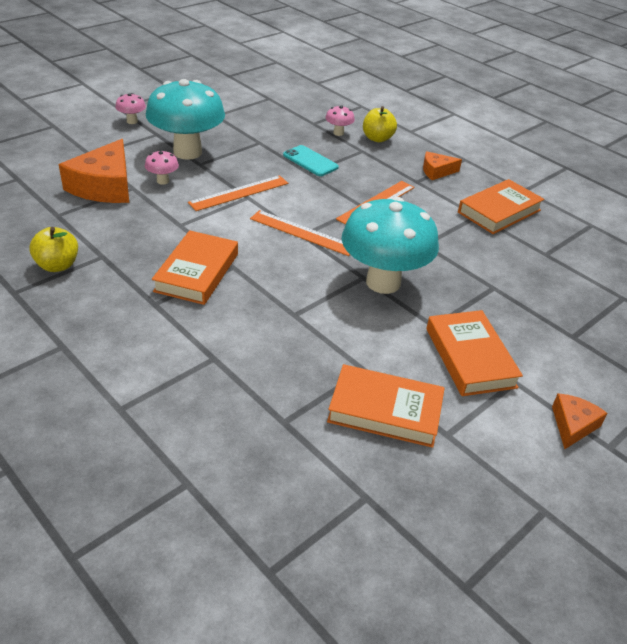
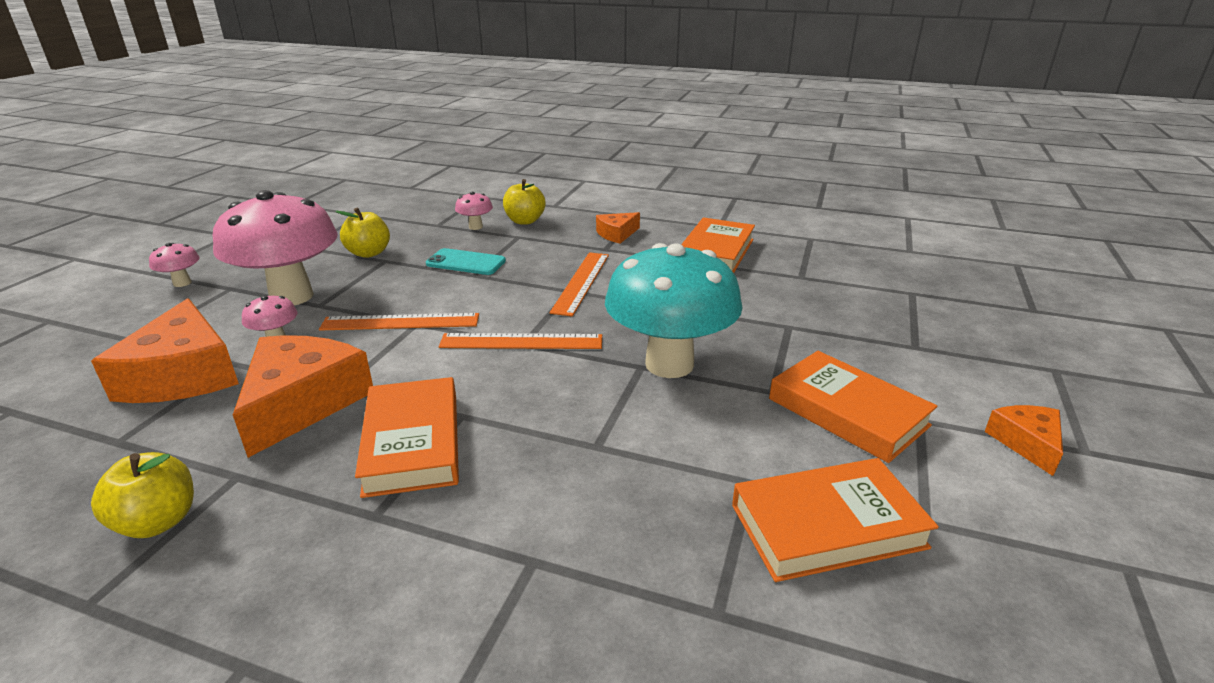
camera: 25 degrees left, 10 degrees down
(155, 227) = (303, 403): none -> orange cheese
(187, 152) = (291, 296): turquoise mushroom -> pink mushroom
(239, 193) = (400, 322): orange ruler -> orange ruler turned 60 degrees clockwise
(253, 133) = (369, 253): none -> yellow apple

